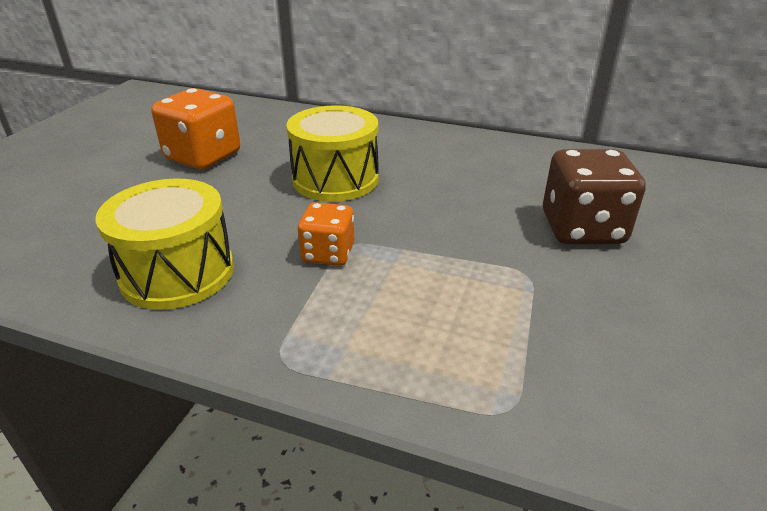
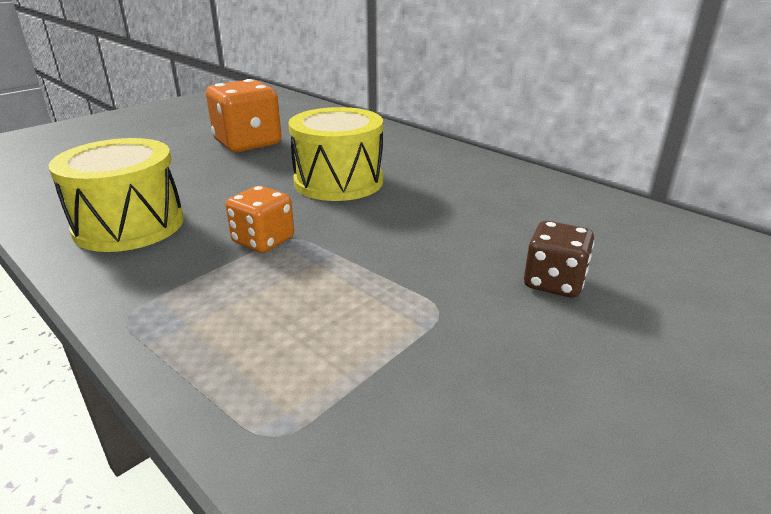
camera: 25 degrees right, 5 degrees down
(582, 229) = (554, 282): brown dice -> brown dice, size x0.61

